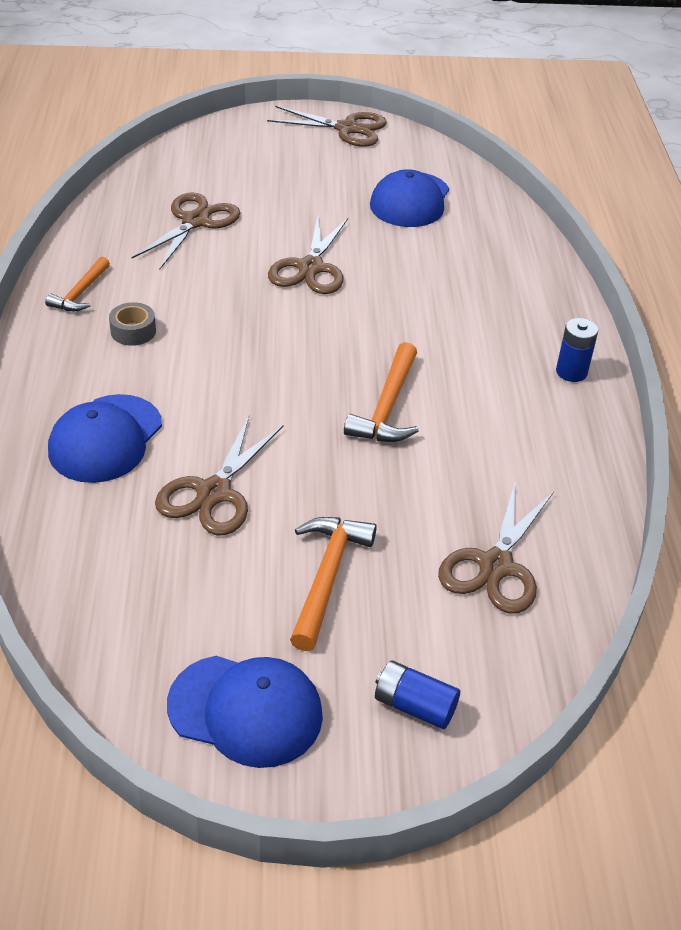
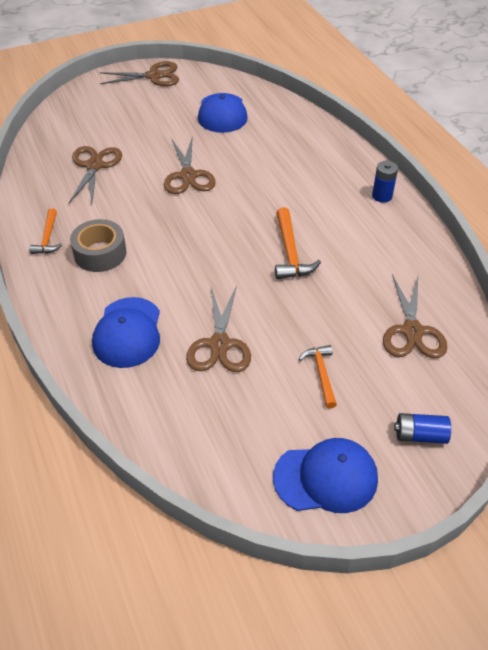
camera: 20 degrees left, 5 degrees up
(133, 331) = (100, 253): grey tape -> grey tape, size x1.66
(327, 577) = (321, 374): orange hammer -> orange hammer, size x0.67

